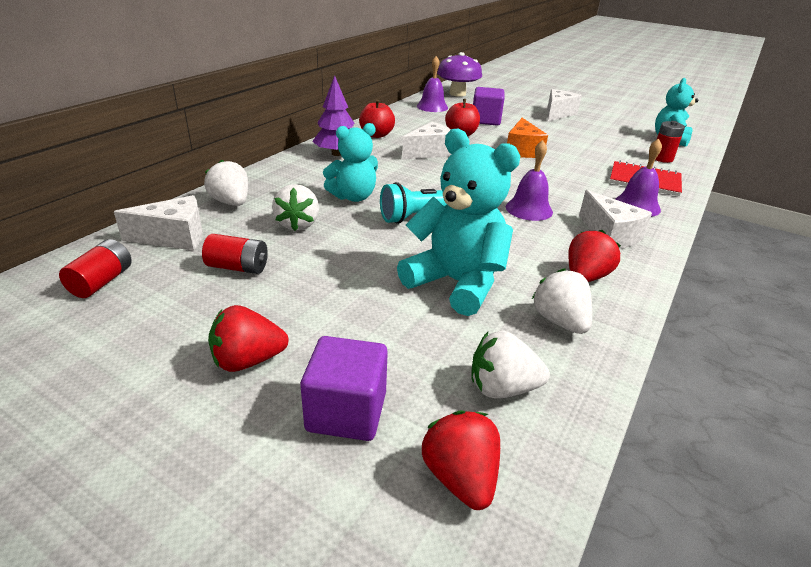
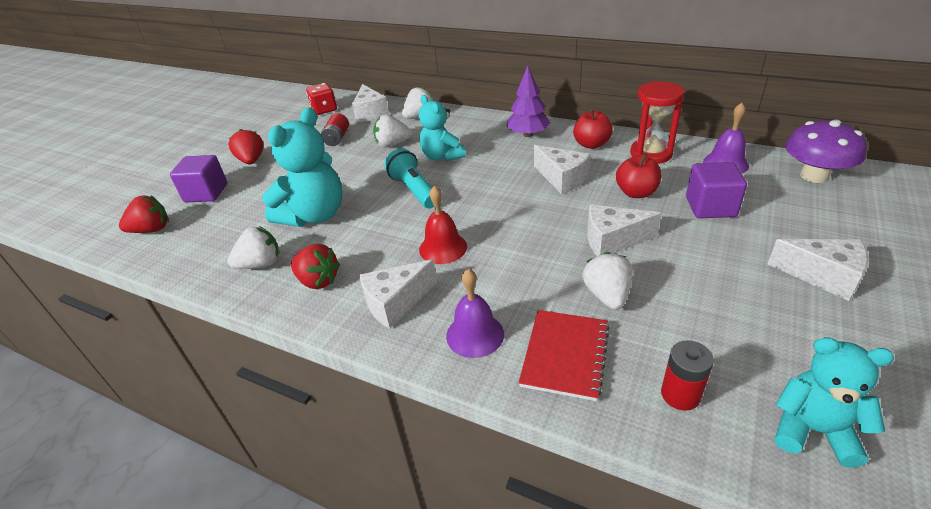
camera: 90 degrees right, 5 degrees up
(101, 282) = (324, 110): red battery -> red dice
(406, 121) = (651, 154): none -> red hourglass
(502, 388) = (204, 240): white strawberry -> white strawberry (607, 295)
(522, 150) = (612, 241): orange cheese -> white cheese
(529, 209) = (443, 248): purple bell -> red bell

